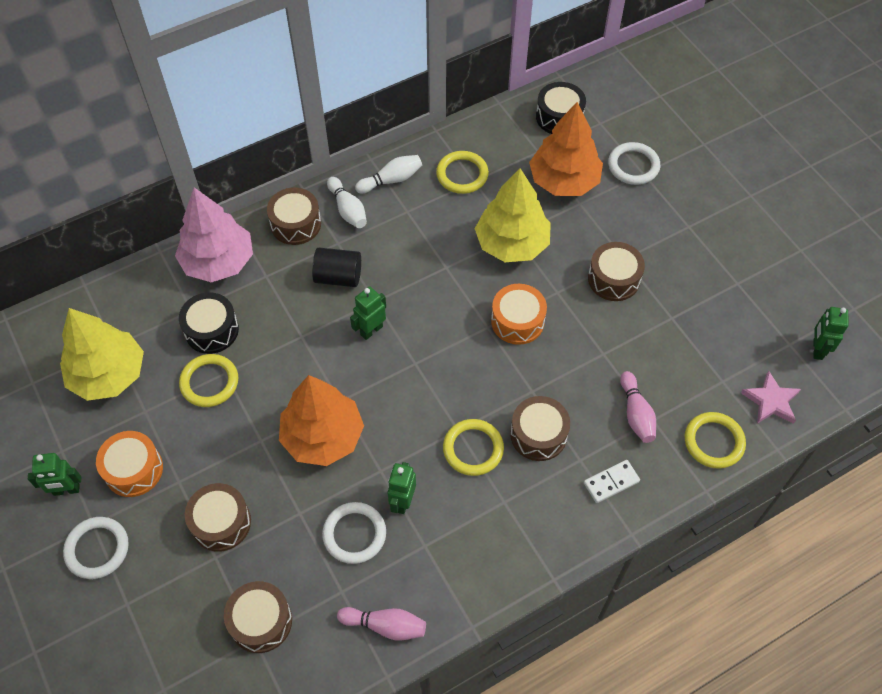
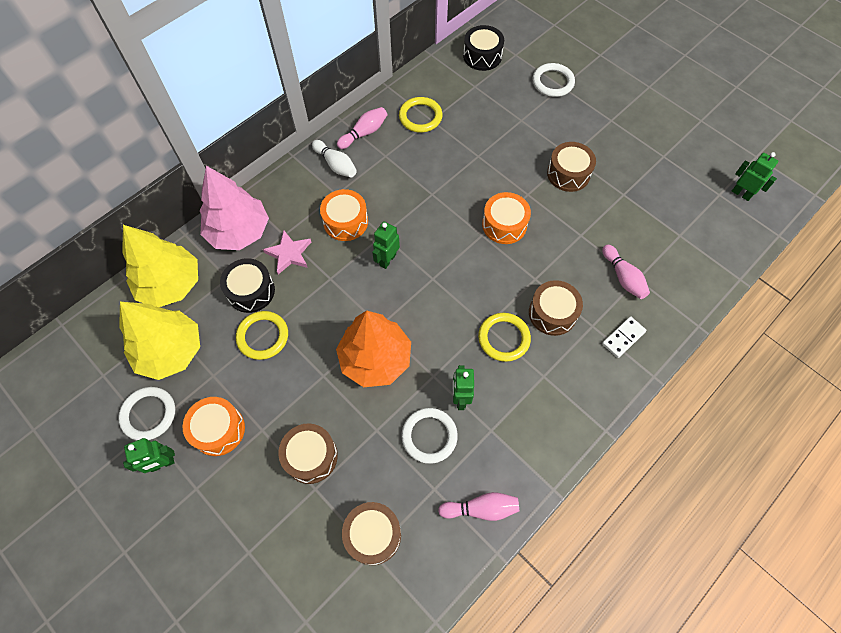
camera: 15 degrees left, 5 degrees up
(97, 549) = (206, 510): white ring -> white ring (149, 414)
(296, 224) = (295, 186): brown drum -> none
(338, 277) = (345, 222): black cylinder -> orange drum
(391, 180) = (364, 133): white bowling pin -> pink bowling pin
(512, 243) = (478, 163): yellow tree -> yellow tree (170, 284)
(564, 181) = (503, 105): orange tree -> none
(713, 442) = (690, 285): yellow ring -> none
(771, 401) = (722, 242): pink star -> pink star (289, 254)
(817, 349) = (741, 193): green robot -> green robot turned 135 degrees clockwise

